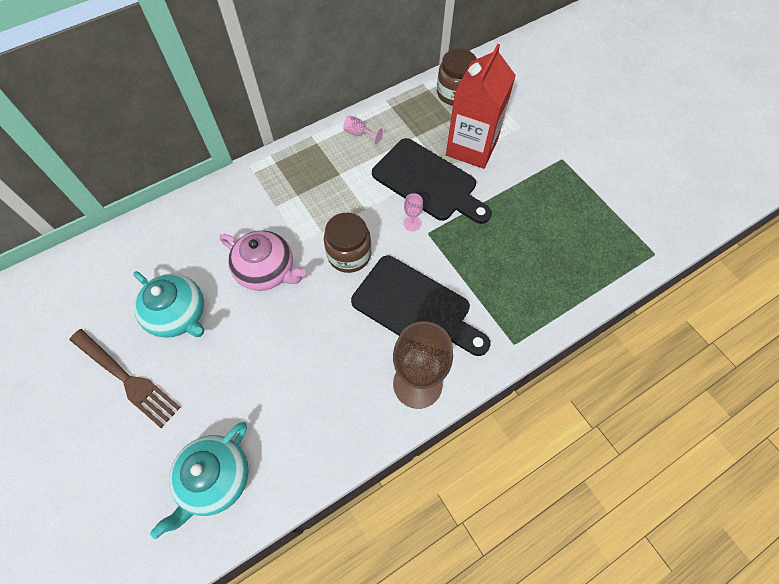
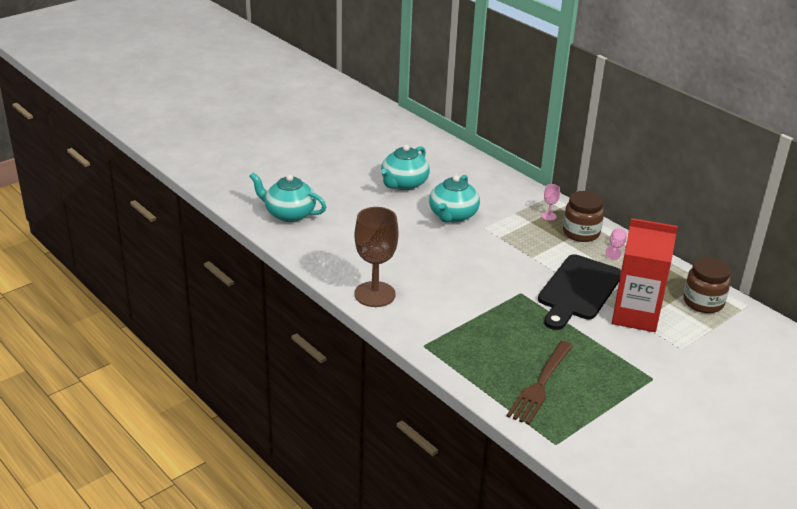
camera: 80 degrees right, 30 degrees down
(126, 379) = (351, 172): brown fork -> brown fork (540, 385)
(267, 270) = (453, 215): pink teapot -> turquoise teapot
(349, 254) = (482, 252): brown jar -> brown jar (581, 233)
(412, 223) = (527, 283): pink goblet -> pink goblet (548, 216)
(416, 308) = (442, 290): black cutting board -> none

